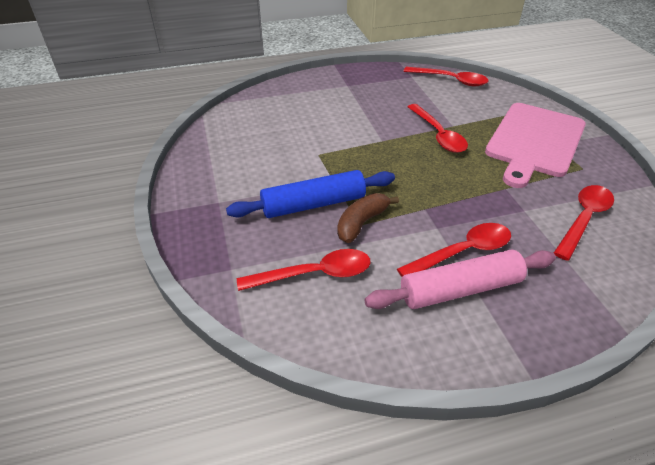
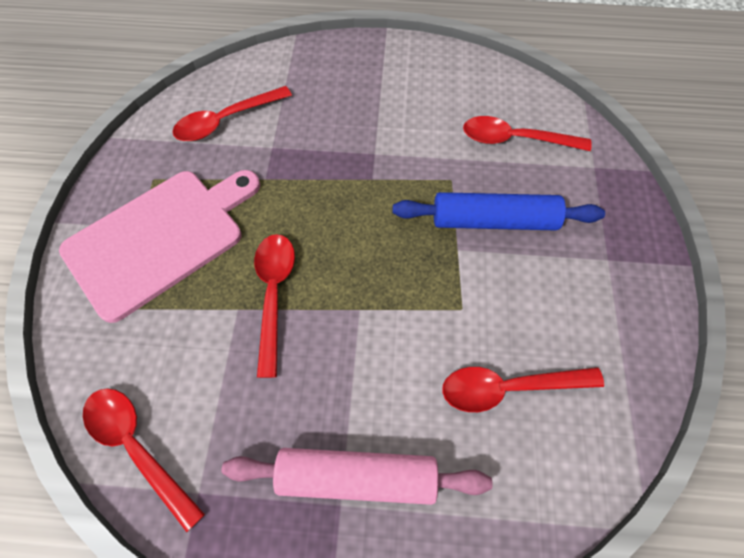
camera: 160 degrees left, 20 degrees up
(361, 223) = (449, 180): brown banana -> none
(460, 289) = (394, 93): pink rolling pin -> pink rolling pin (357, 477)
(462, 252) = (368, 122): red spoon -> red spoon (508, 388)

